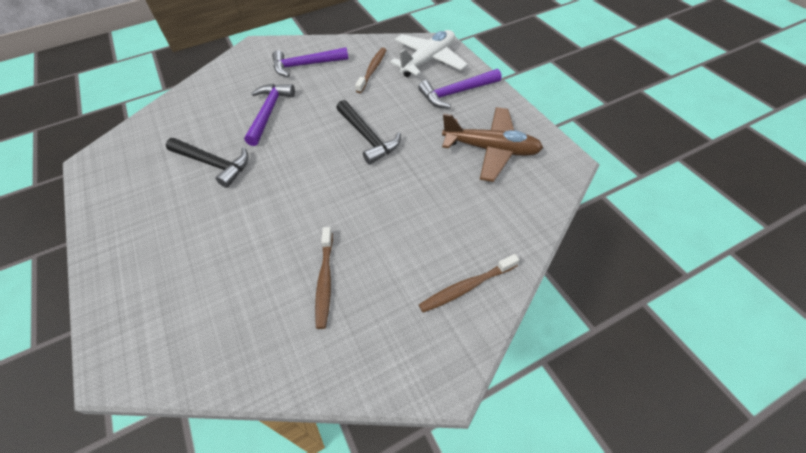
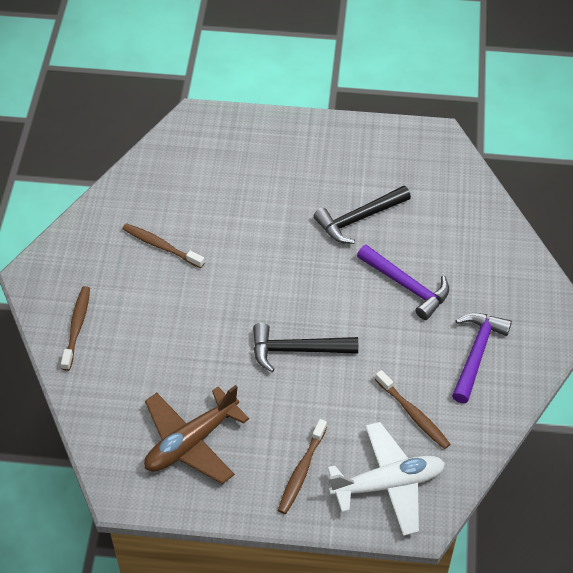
camera: 120 degrees right, 0 degrees up
(428, 60) = (388, 484): white plane -> white plane turned 90 degrees counterclockwise
(456, 93) = (301, 471): purple hammer -> brown toothbrush

